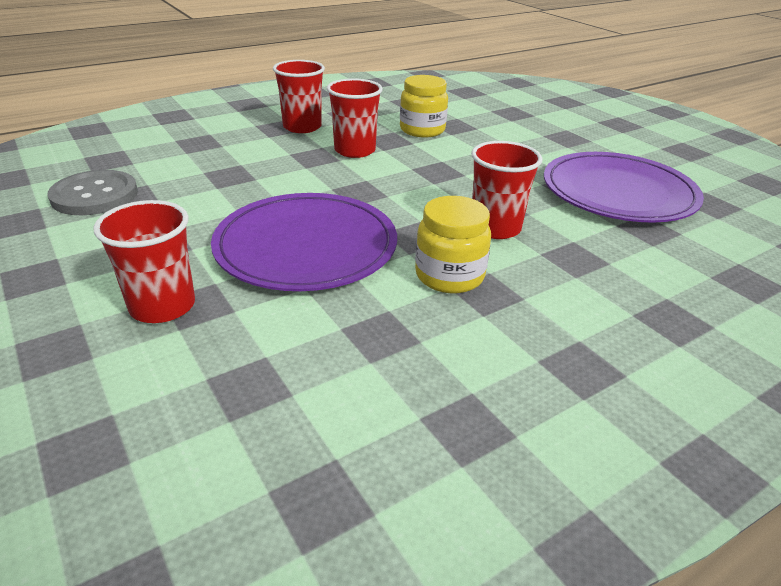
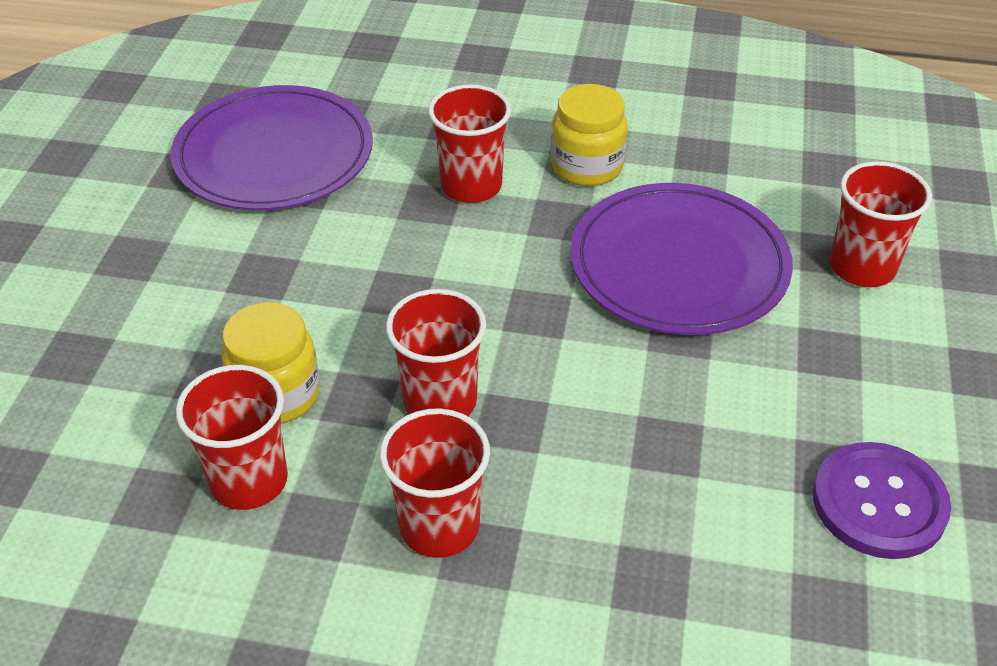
camera: 135 degrees left, 10 degrees up
(95, 195) = (879, 503): grey button -> purple button
(389, 113) = (249, 480): none -> red cup

